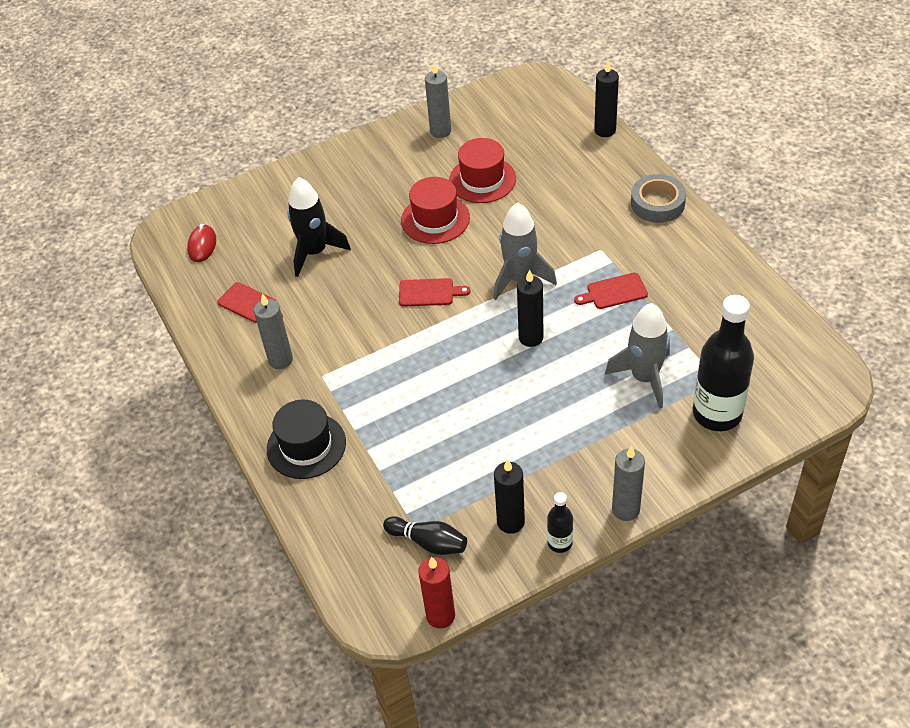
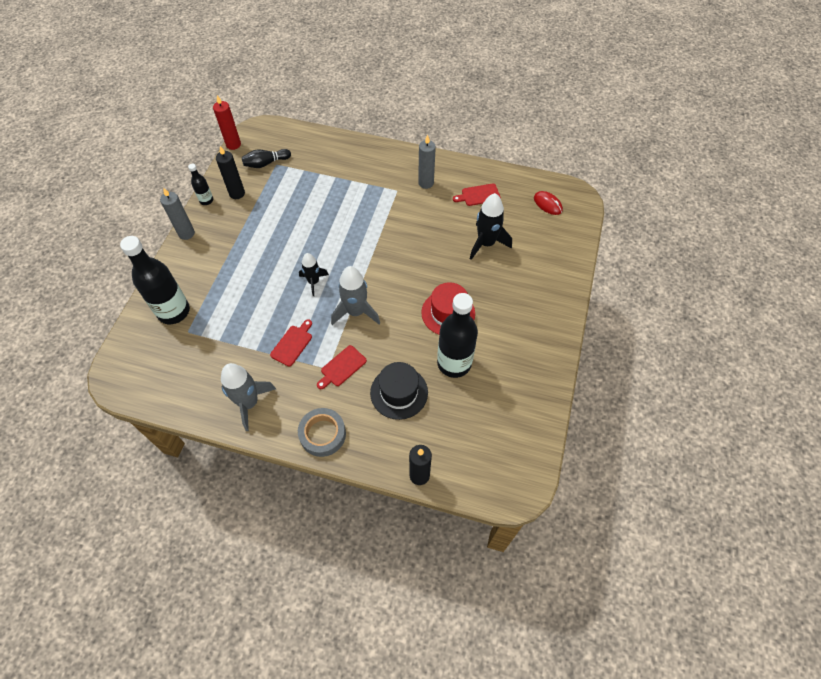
camera: 130 degrees right, 10 degrees up
(306, 446) = (364, 160): black hat -> black hat (399, 392)
(429, 292) = (396, 267): red cutting board -> red cutting board (342, 367)
(440, 131) = (526, 381): grey candle -> none
(482, 180) = (454, 363): red hat -> black bottle
(531, 338) = (313, 282): black candle -> black rocket
(644, 378) = (230, 304): grey rocket -> grey rocket (249, 403)

